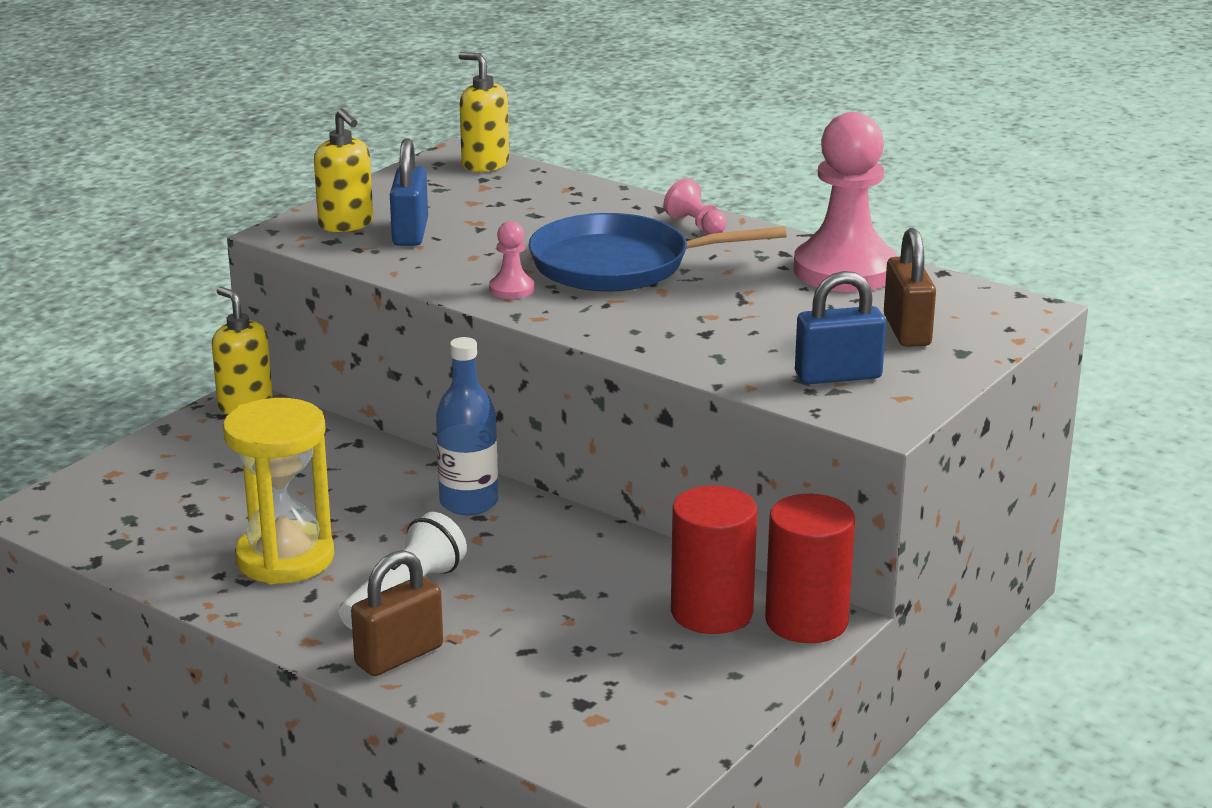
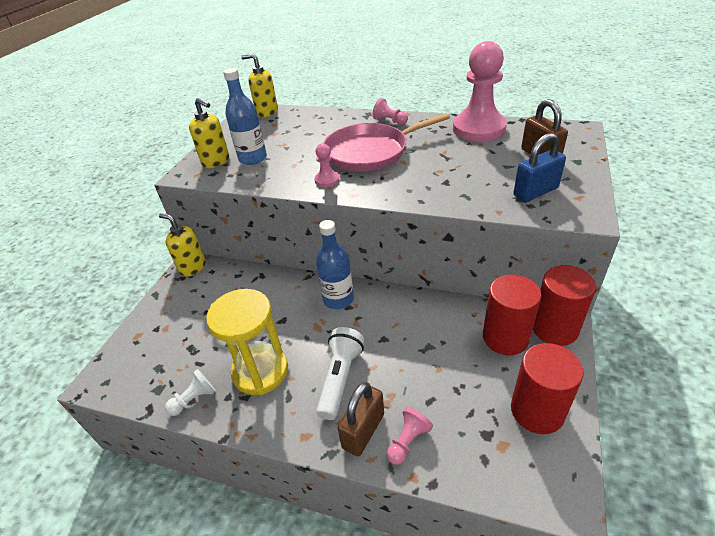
camera: 15 degrees left, 15 degrees up
(167, 565) = (194, 399): none -> white pawn
(410, 233) = (253, 158): blue padlock -> blue bottle
(457, 681) = (408, 441): none -> pink pawn
(619, 265) = (370, 152): blue pan -> pink pan
(682, 698) = (537, 411): none -> red cylinder

